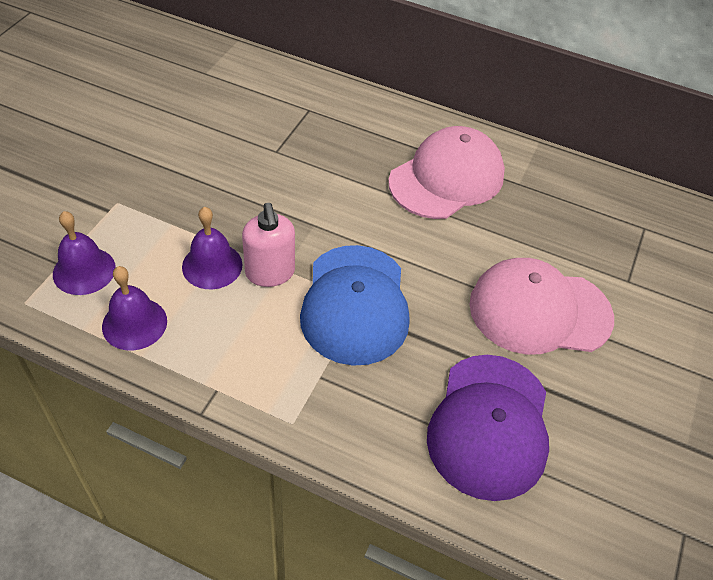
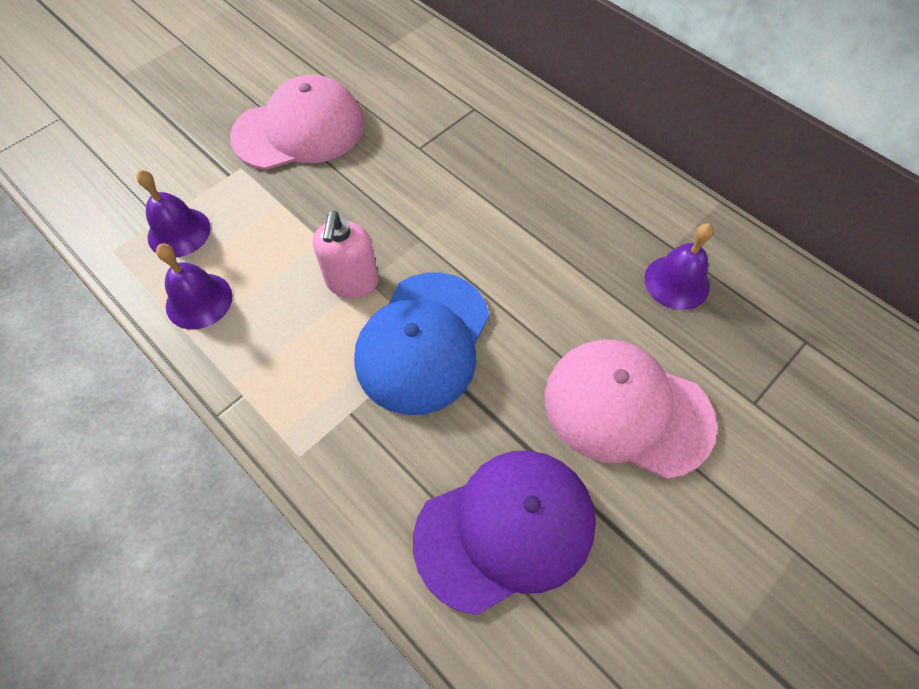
camera: 25 degrees right, 10 degrees up
(212, 265) = (299, 258): purple bell -> purple bell (677, 282)
(447, 178) = (590, 221): pink cap -> pink cap (299, 130)
(489, 425) = (505, 529): purple cap -> purple cap turned 150 degrees counterclockwise

